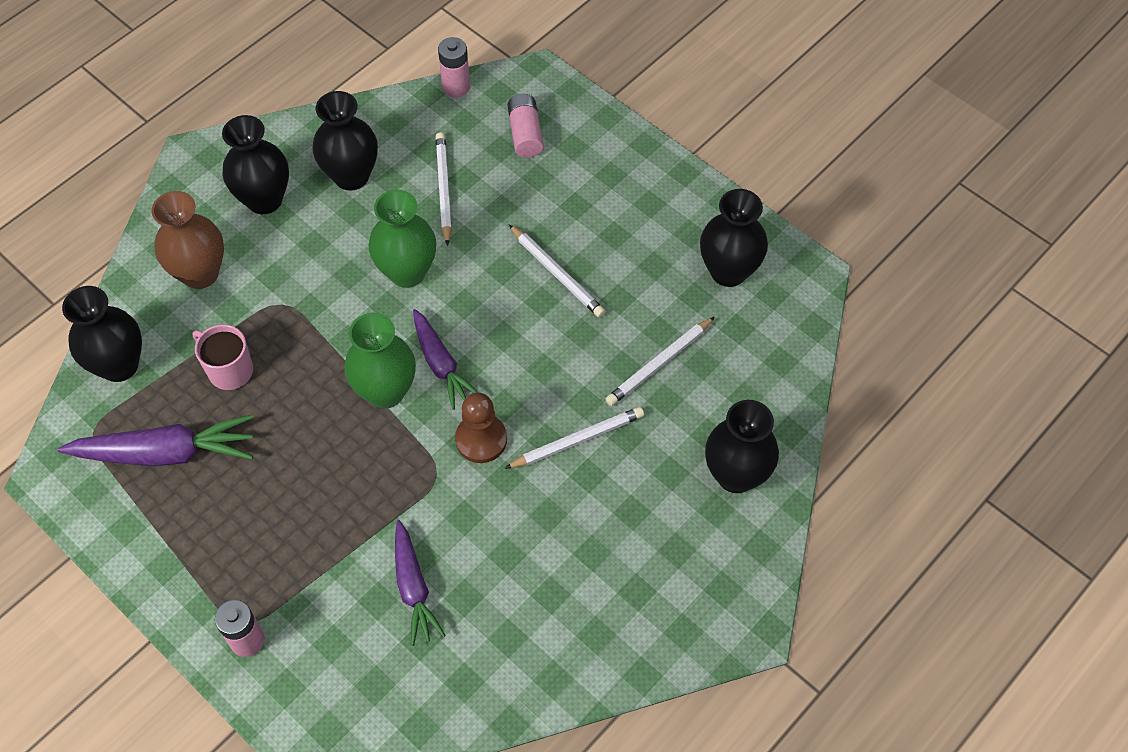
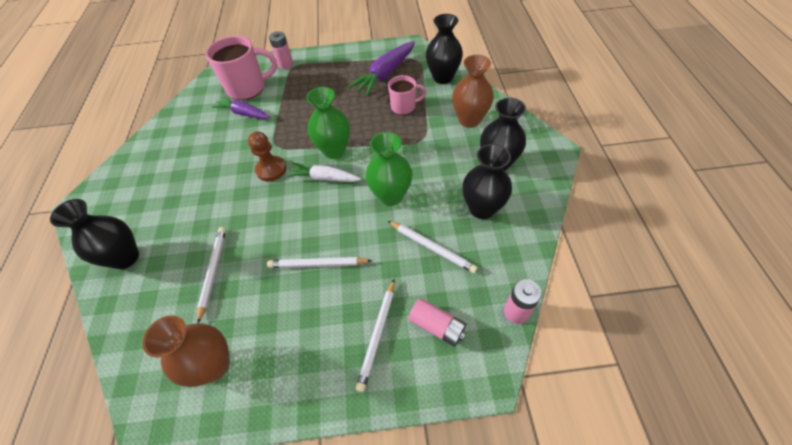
camera: 135 degrees right, 5 degrees down
(353, 645) = (247, 88): none -> pink mug
(441, 364) = (324, 178): purple carrot -> white carrot
(577, 440) = (225, 205): white pencil -> white pencil (377, 335)
(728, 271) = (214, 365): black vase -> brown vase

